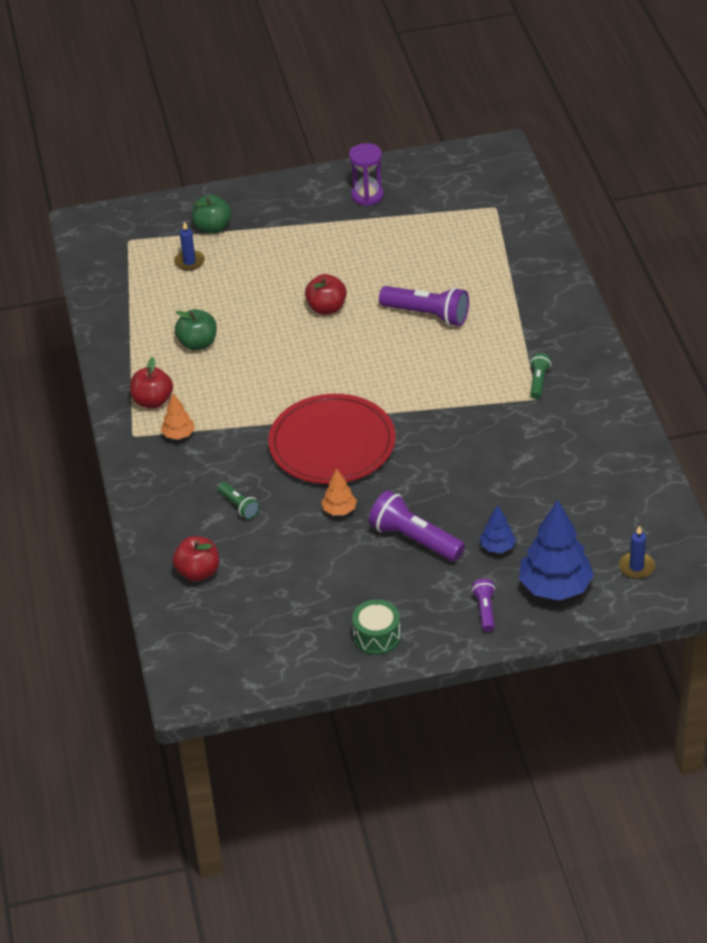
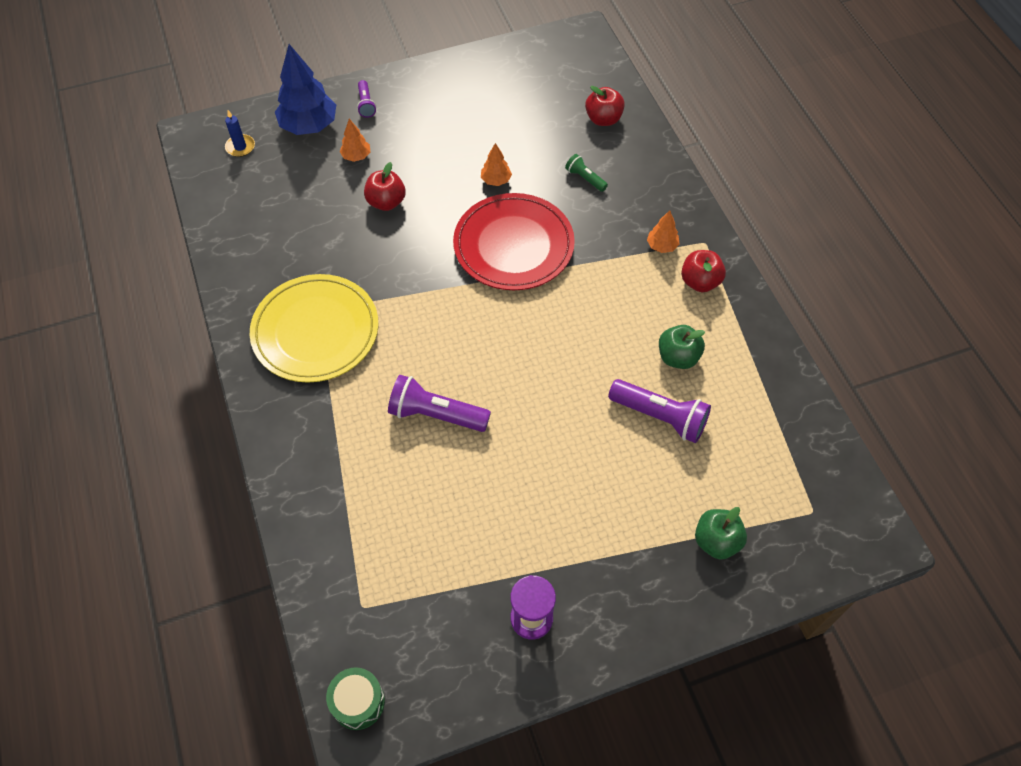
camera: 170 degrees right, 15 degrees up
(189, 262) = (726, 479): blue candle -> none
(326, 308) = (549, 417): red apple -> red apple (386, 202)
(377, 636) = (449, 79): green drum -> green drum (358, 702)
(414, 539) = (427, 158): purple flashlight -> purple flashlight (660, 417)
(497, 547) = (356, 156): blue tree -> orange tree
(538, 382) = (315, 331): green flashlight -> yellow plate

